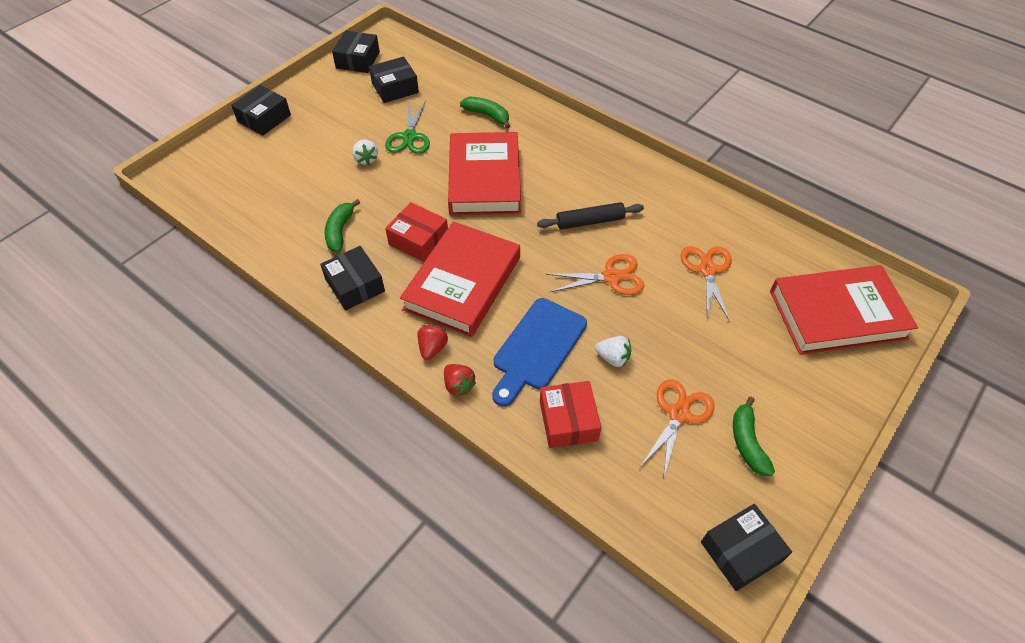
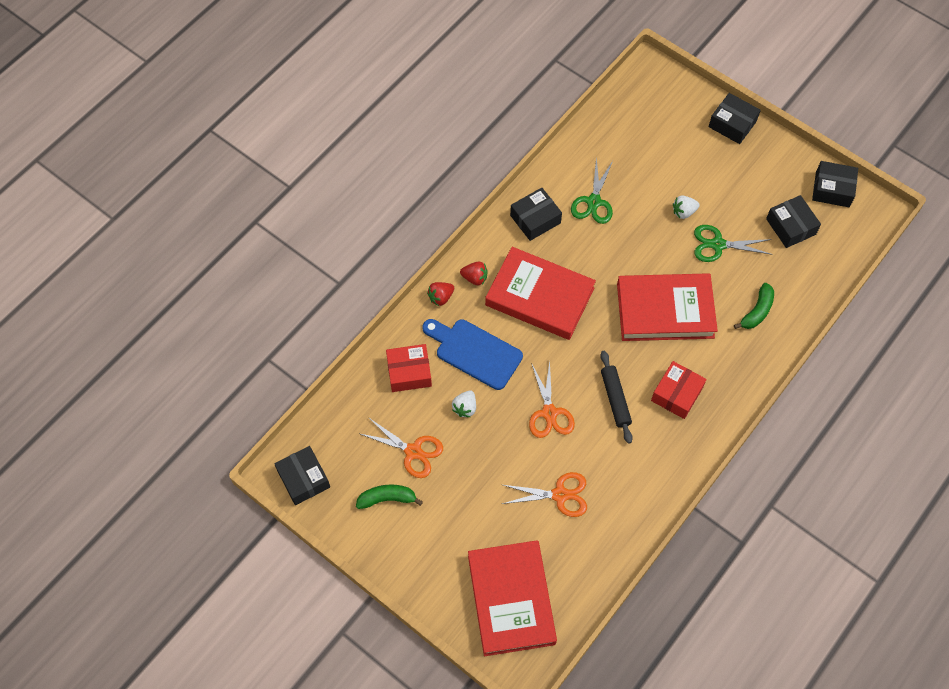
camera: 90 degrees right, 10 degrees up
(340, 231) = (593, 202): green banana -> green scissors
(418, 240) = (586, 261): red box -> red box (677, 394)

